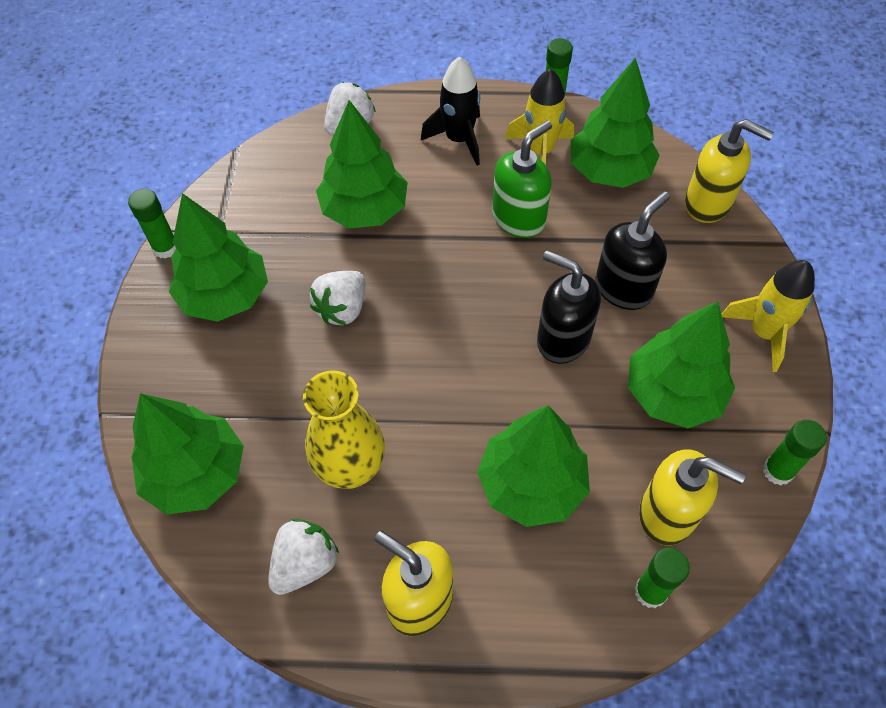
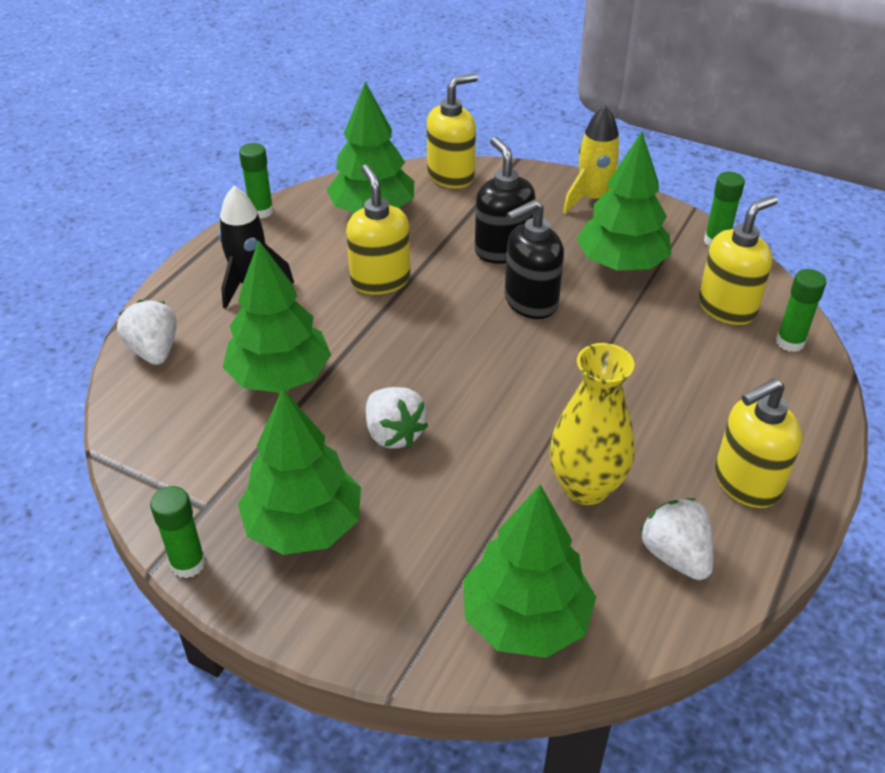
camera: 65 degrees left, 15 degrees down
(519, 219) = (380, 280): green soap dispenser -> yellow soap dispenser
(531, 484) = (664, 372): green tree -> none
(540, 151) = (313, 240): yellow rocket -> none

